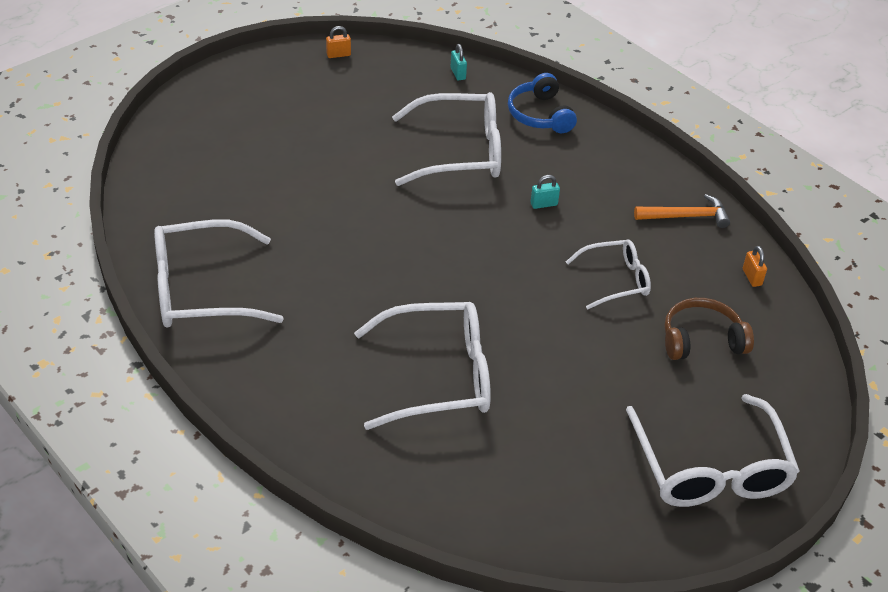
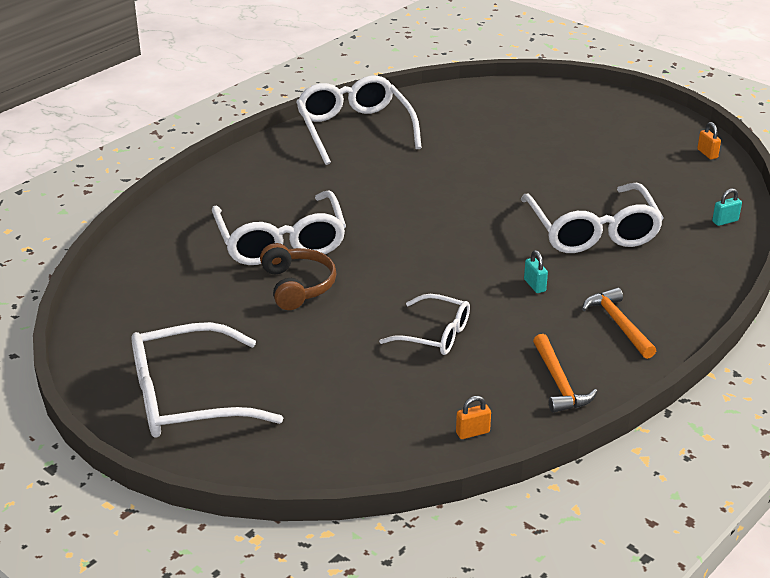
camera: 85 degrees right, 10 degrees down
(540, 115) = (686, 276): blue headphones -> none
(606, 167) = (618, 324): none -> orange hammer
(615, 280) = (434, 334): white glasses -> white glasses turned 45 degrees counterclockwise
(701, 340) = (361, 393): brown headphones -> brown headphones (297, 286)

